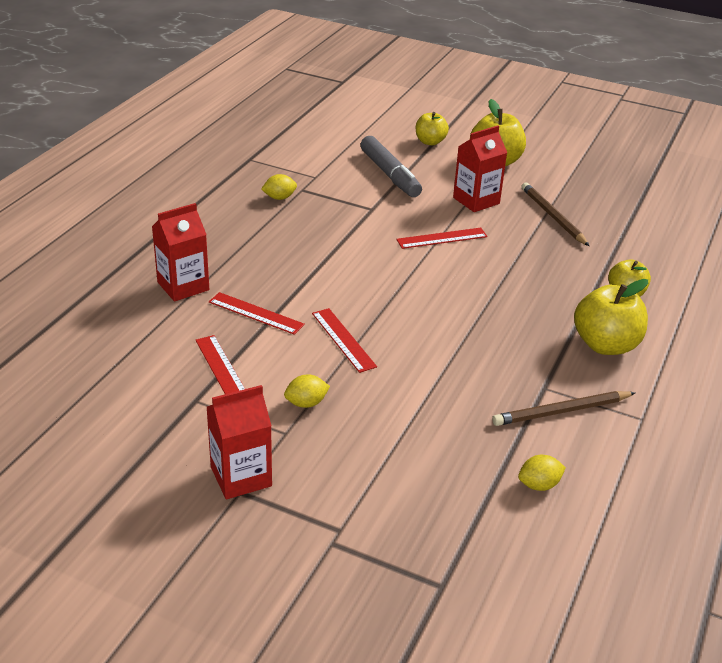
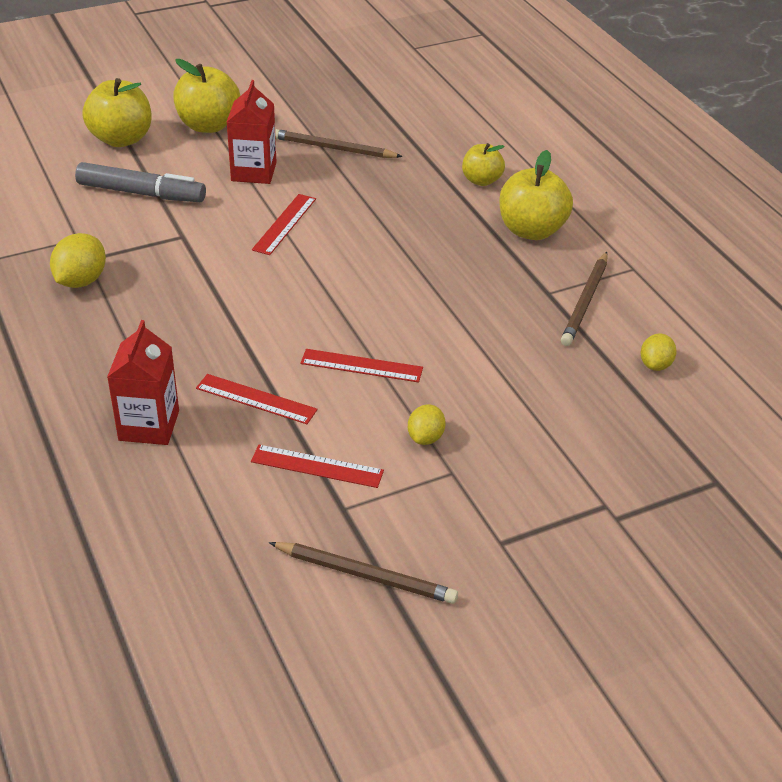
camera: 50 degrees left, 5 degrees up
(142, 440) = (365, 575): none -> brown pencil
(241, 476) = (483, 532): red carton -> none
(256, 313) = (256, 399): red ruler -> red ruler turned 45 degrees clockwise
(279, 198) = (81, 281): yellow lemon -> yellow lemon, size x1.56
(430, 142) = (121, 139): yellow apple -> yellow apple, size x1.63

